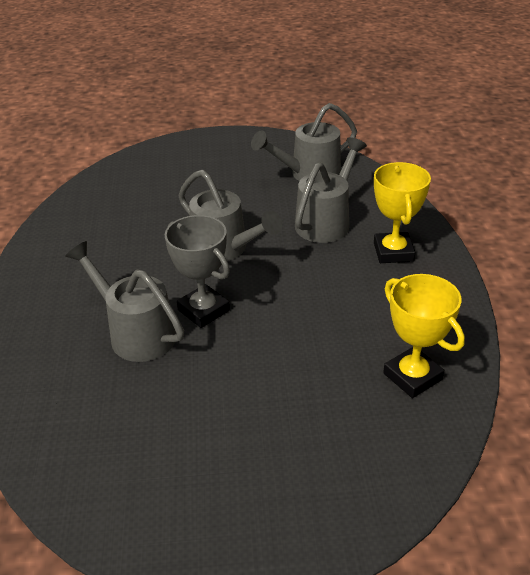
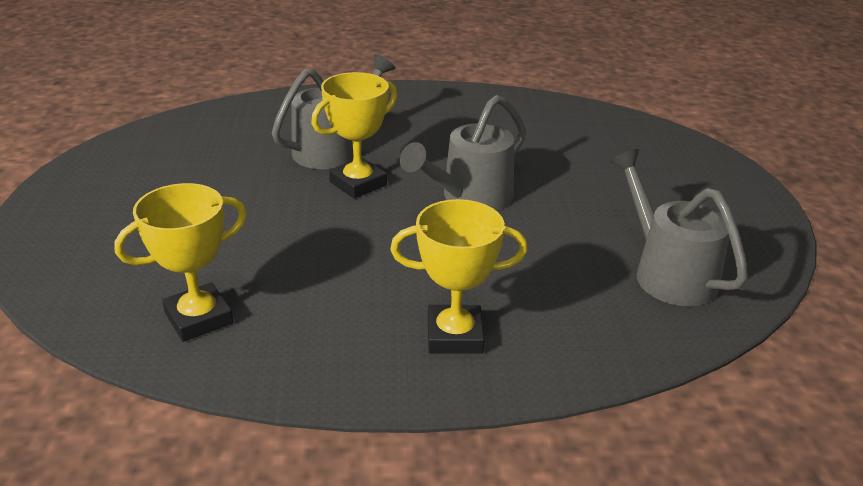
camera: 90 degrees right, 5 degrees down
(203, 310) = (358, 183): grey trophy -> yellow trophy
(326, 221) = (535, 279): grey watering can -> none

